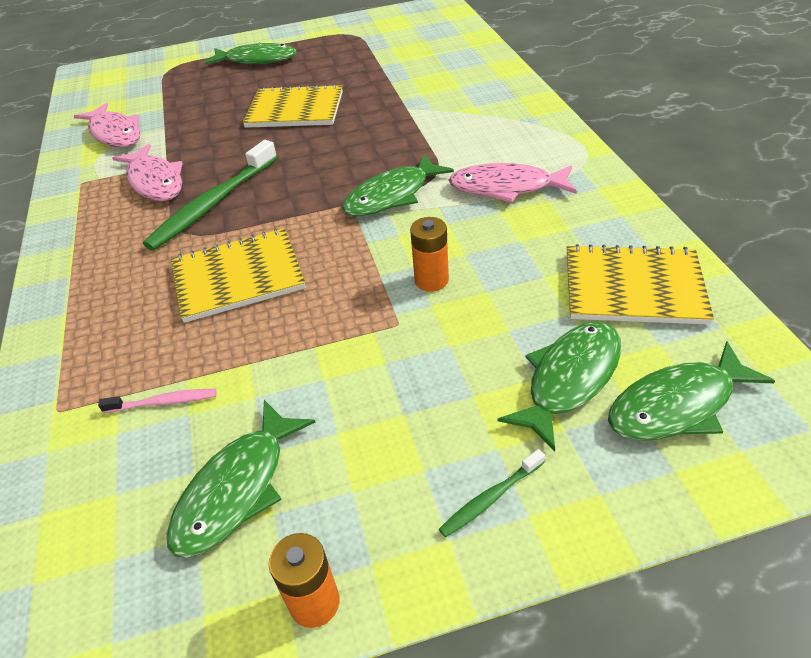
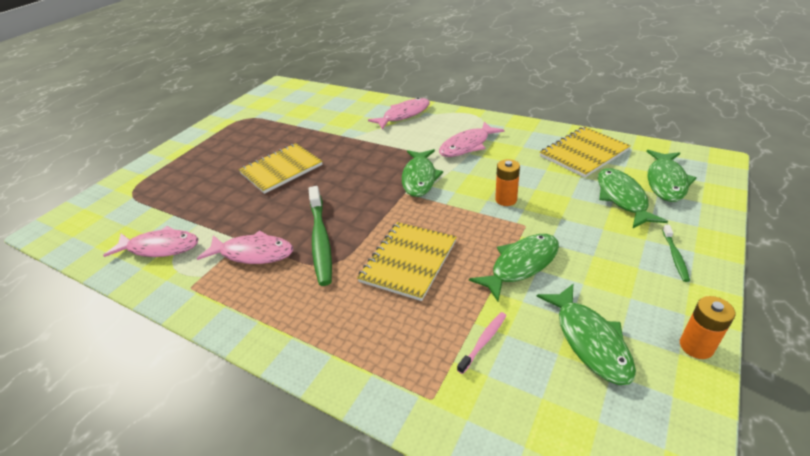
camera: 45 degrees left, 5 degrees down
(257, 60) = (199, 157): green fish -> green fish (521, 265)
(503, 108) = (404, 115): none -> pink fish

